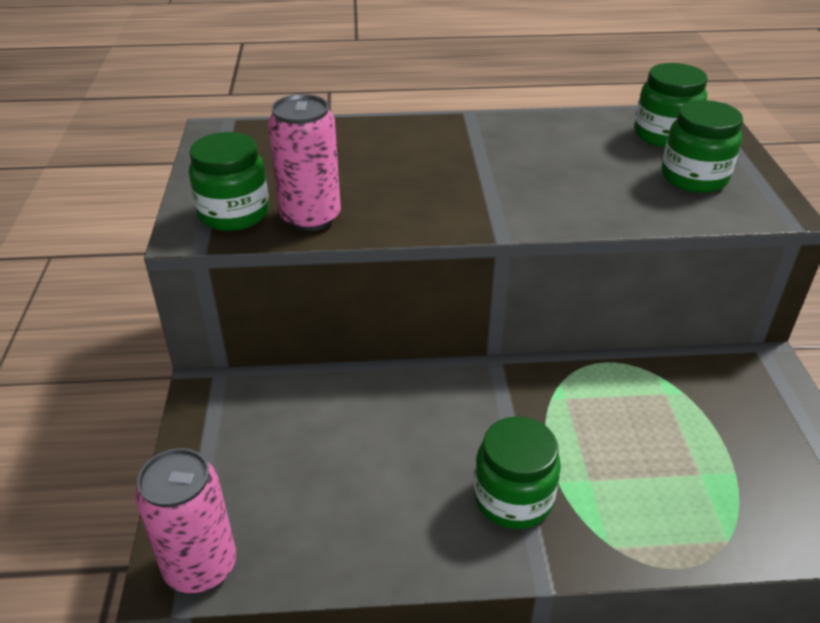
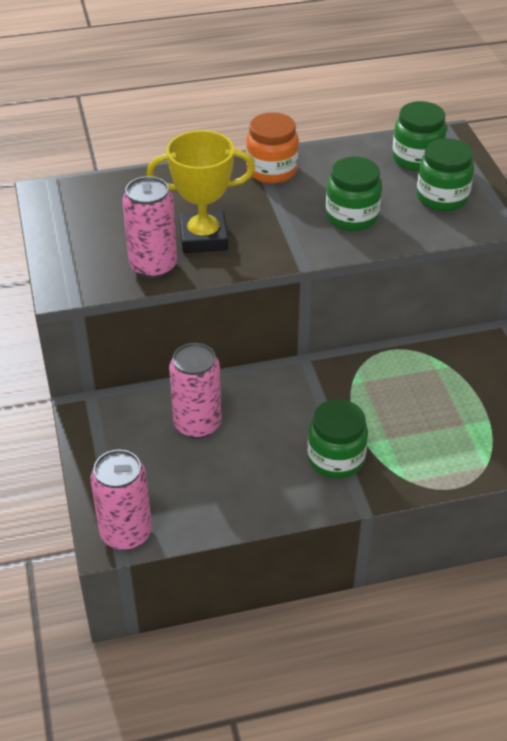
camera: 10 degrees left, 5 degrees up
(234, 214) = (91, 269): green jar -> green jar (352, 216)
(340, 426) = (197, 424): none -> pink can
(383, 193) = (203, 238): none -> yellow trophy
(484, 132) = (271, 170): none -> orange jar

